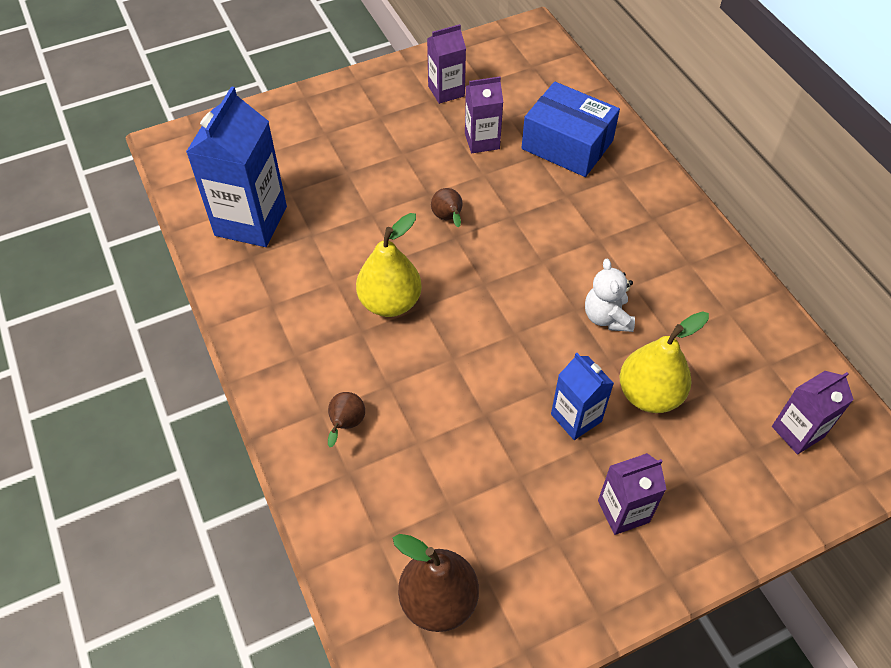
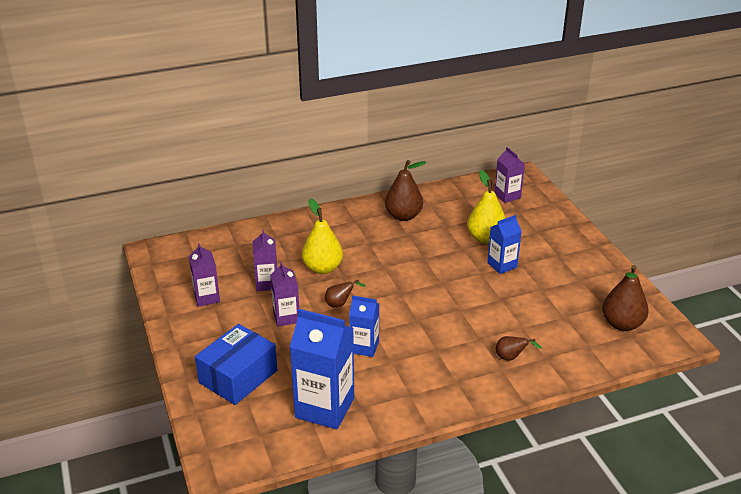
camera: 85 degrees left, 20 degrees down
(362, 251) = (364, 347): none -> blue carton
(390, 302) = (412, 335): yellow pear -> yellow pear (322, 268)
(567, 145) = (281, 246): blue box -> blue box (238, 376)
(607, 317) = (431, 246): white teddy bear -> none
(623, 511) = (559, 255): purple carton -> purple carton (286, 317)
(683, 278) = (403, 216): none -> brown pear

